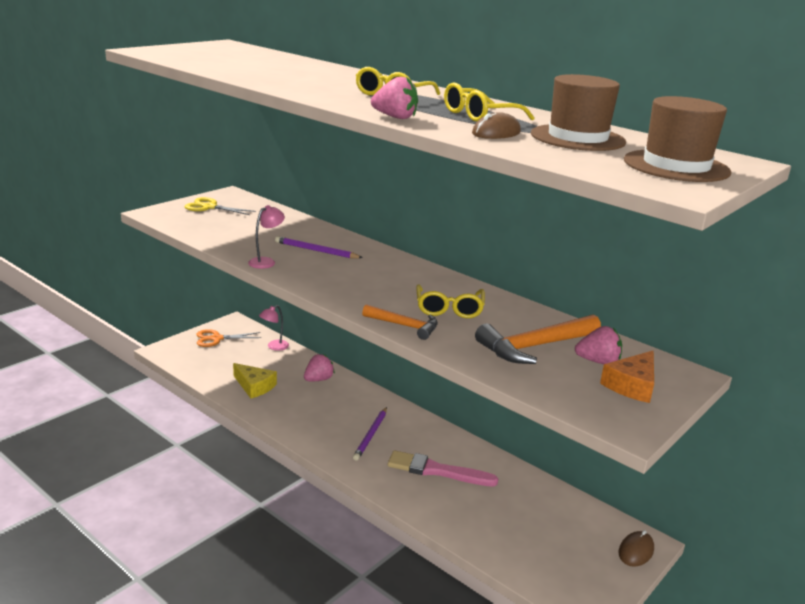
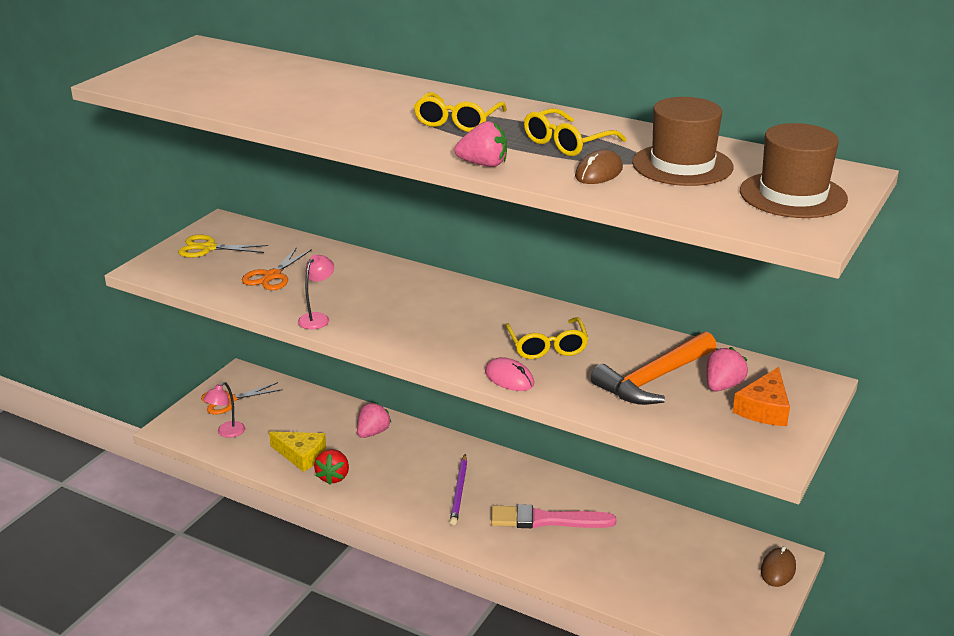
camera: 10 degrees left, 5 degrees up
(247, 230) = (272, 276): none -> orange scissors
(272, 406) = (333, 477): none -> red strawberry
(274, 347) = (303, 399): pink lamp -> pink lamp (227, 433)
(316, 251) = (366, 292): purple pencil -> none
(404, 326) = (509, 378): orange hammer -> pink mouse
(598, 361) = (722, 386): pink strawberry -> pink strawberry turned 45 degrees counterclockwise

